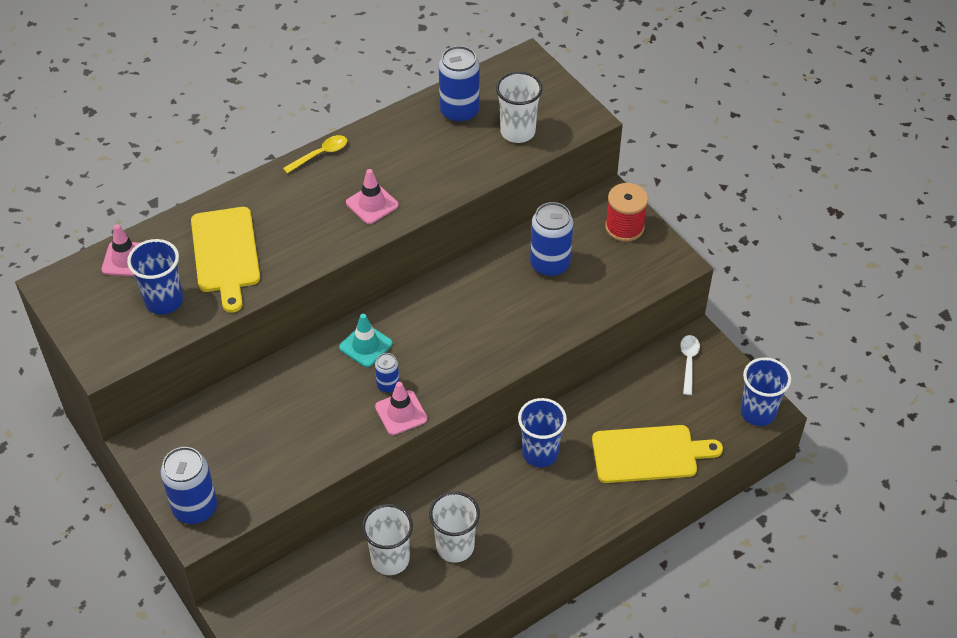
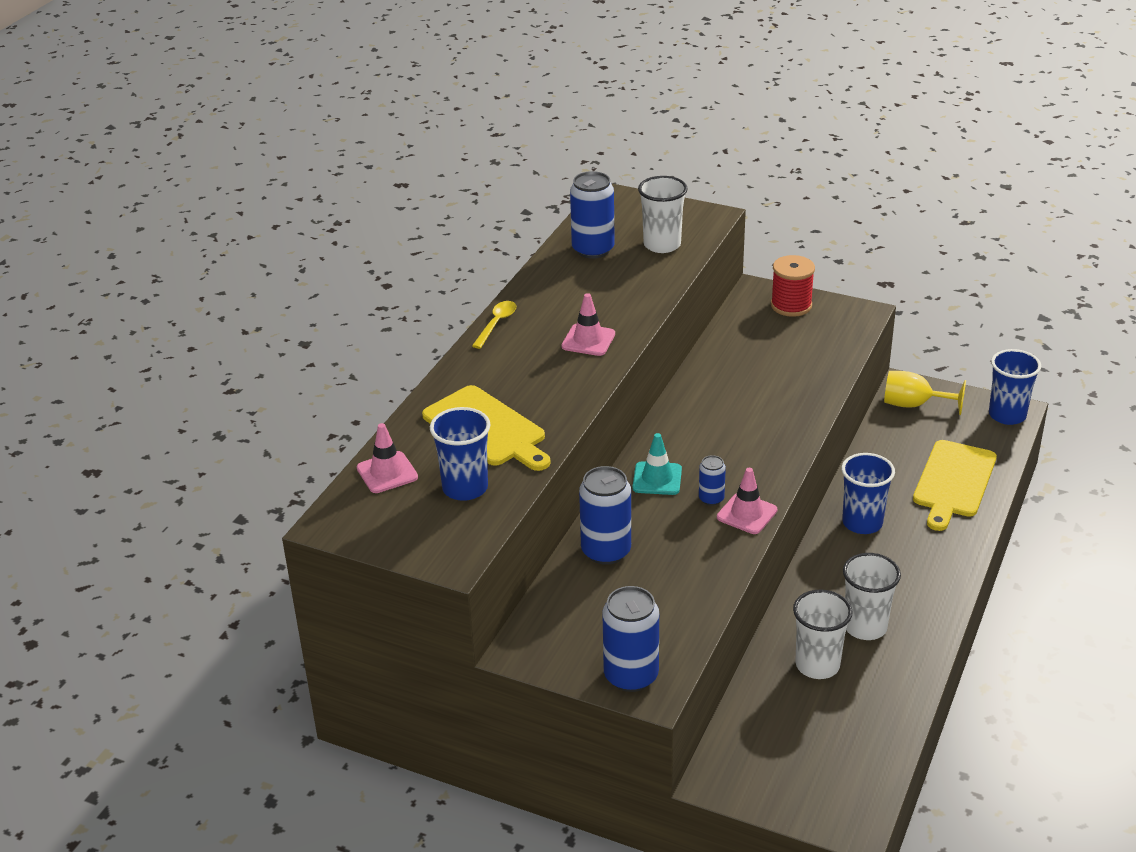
camera: 30 degrees left, 15 degrees down
(550, 264) = (757, 355): blue can -> blue can (606, 551)
(649, 454) = (954, 482): yellow cutting board -> yellow cutting board turned 150 degrees clockwise
(688, 362) = (913, 405): white spoon -> yellow goblet

